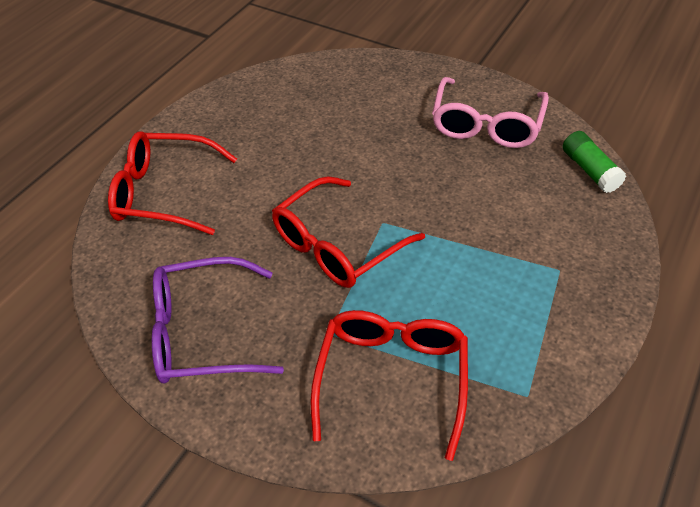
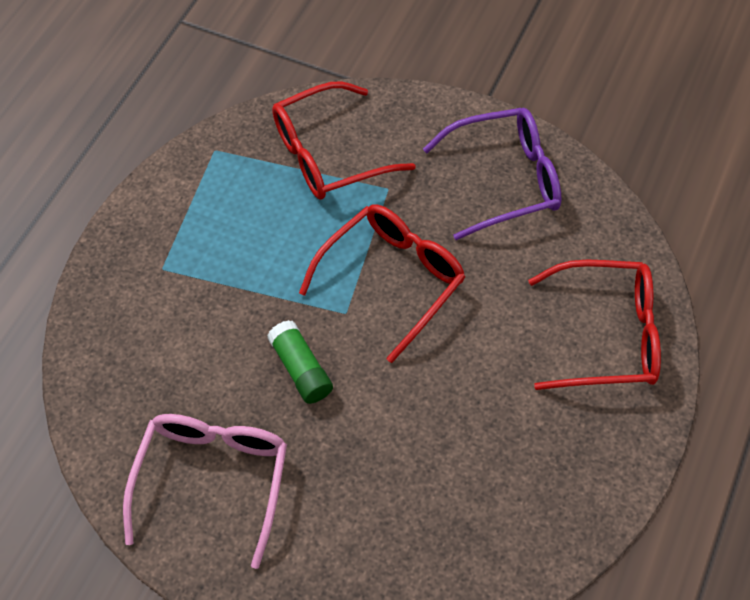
camera: 175 degrees right, 10 degrees up
(392, 378) = (328, 154): red glasses -> red glasses turned 60 degrees clockwise
(590, 170) = (95, 406): green glue stick -> green glue stick (301, 369)

